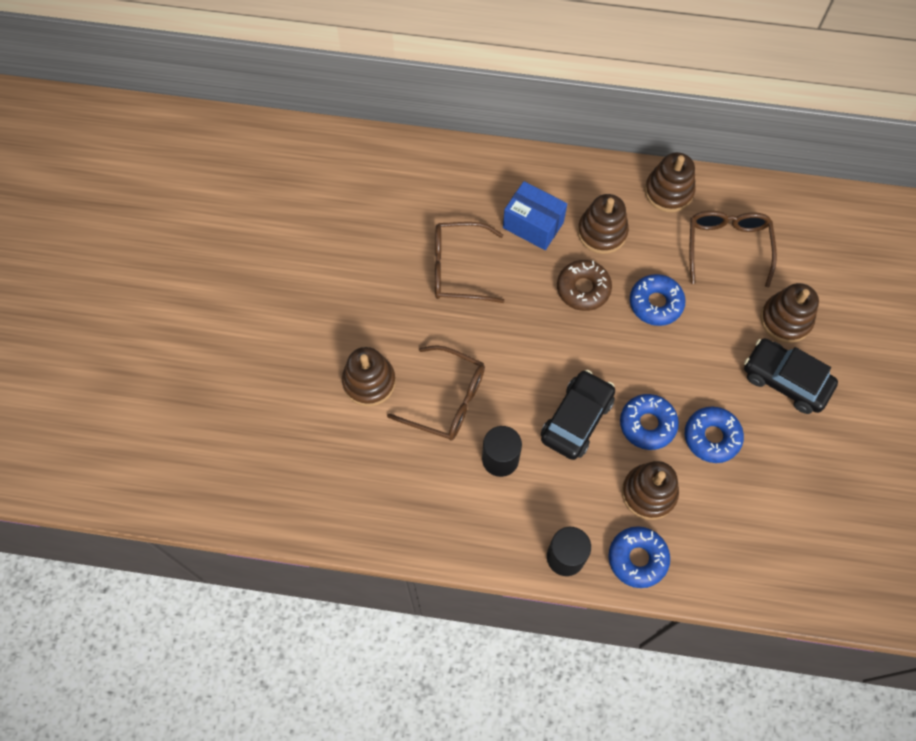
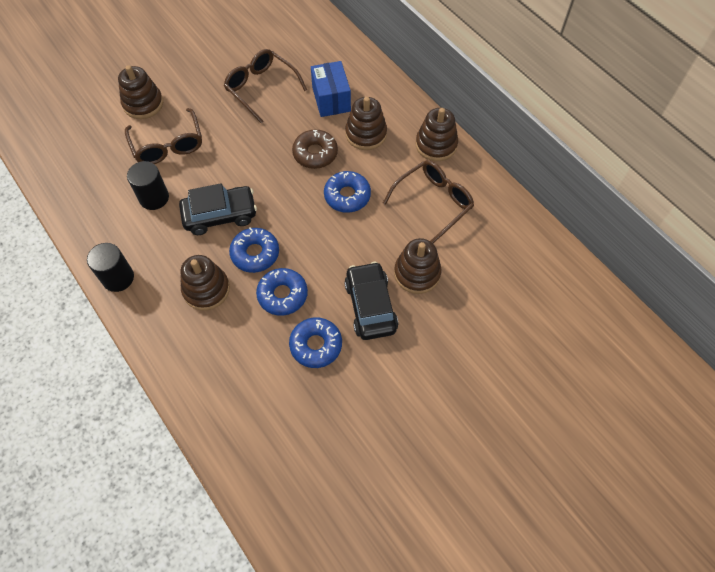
camera: 45 degrees right, 5 degrees down
(637, 558) = (153, 317): blue donut -> blue donut (316, 345)

